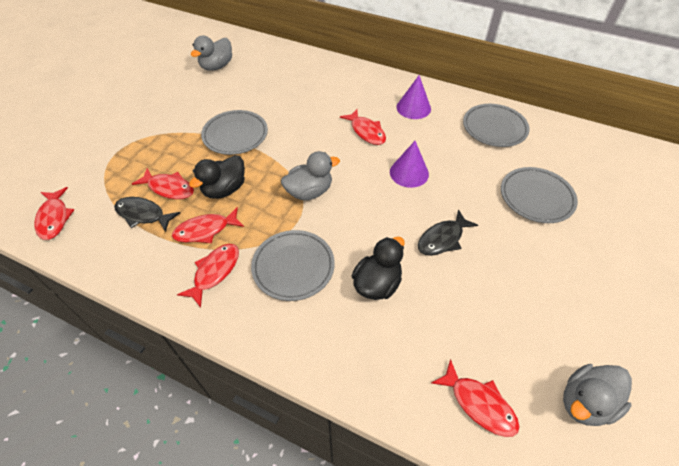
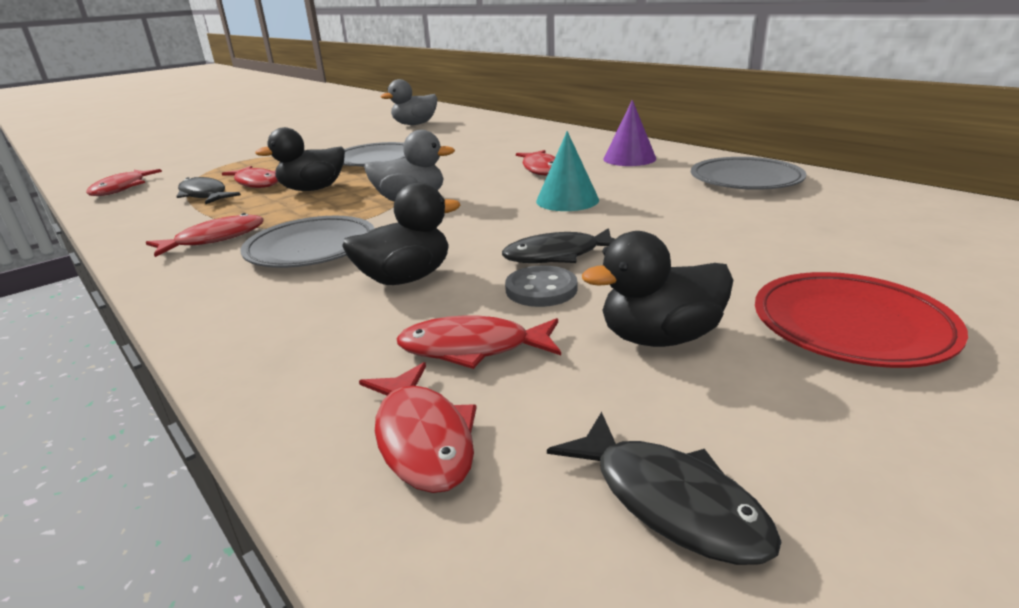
camera: 25 degrees right, 25 degrees down
(205, 230) = (251, 211): red fish -> red fish (472, 348)
(409, 173) = (567, 200): purple cone -> turquoise cone
(455, 275) = (541, 289): none -> grey button
(530, 300) = (659, 338): none -> black duck
(536, 197) = (770, 240): grey plate -> none
(585, 402) = (669, 501): grey duck -> black fish
(599, 268) = (851, 326): none -> red plate

